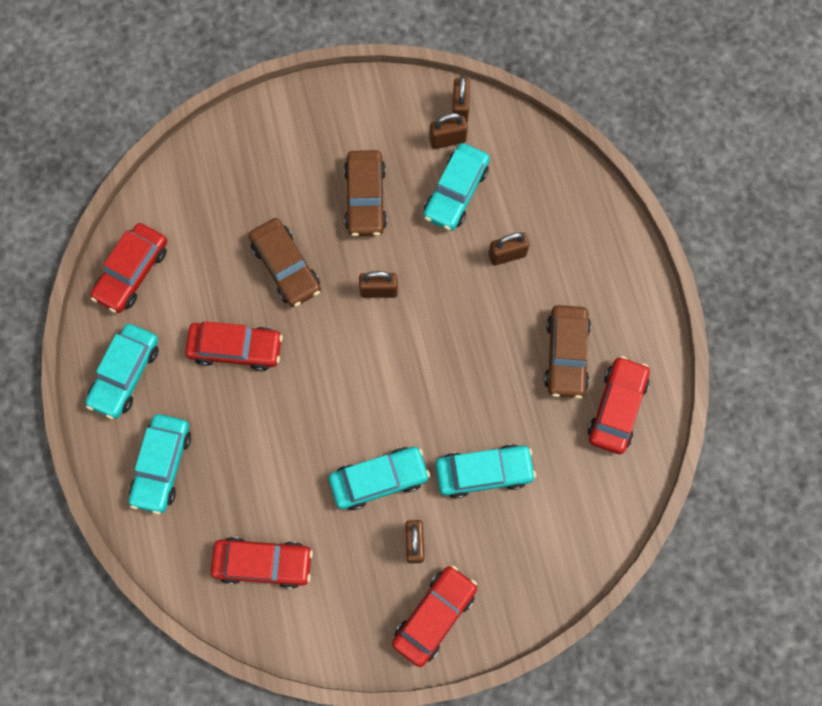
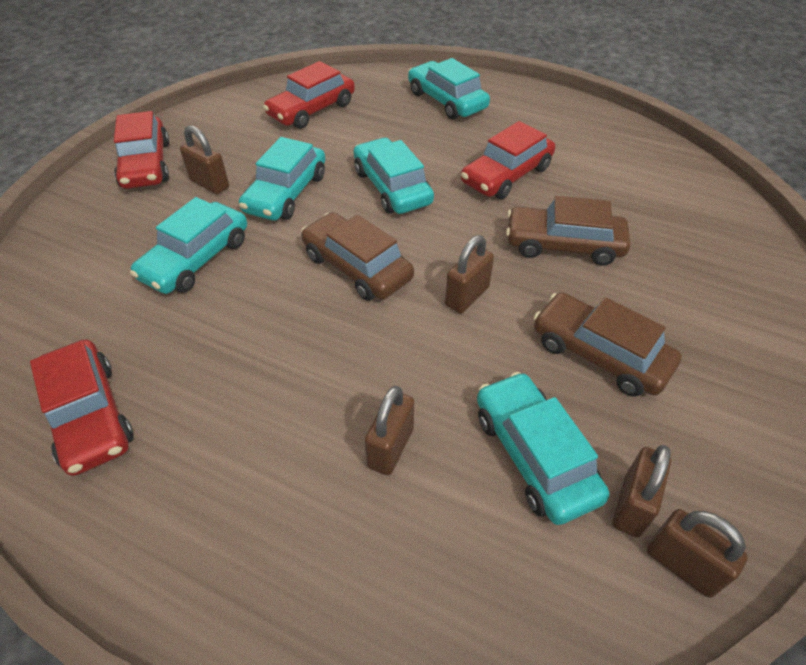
camera: 130 degrees right, 25 degrees down
(125, 374) = (545, 115): turquoise car -> turquoise car (392, 187)
(132, 272) = (645, 154): red car -> none
(566, 355) = (205, 413): brown car -> brown car (357, 267)

